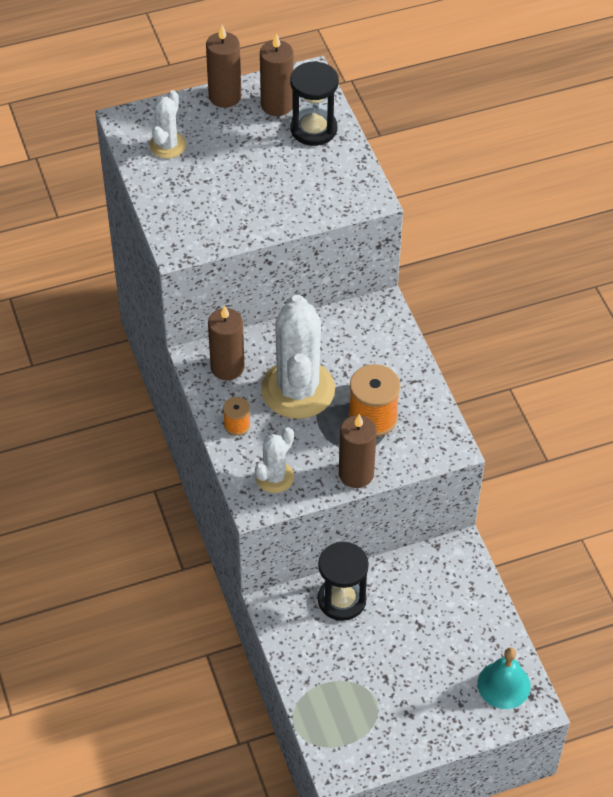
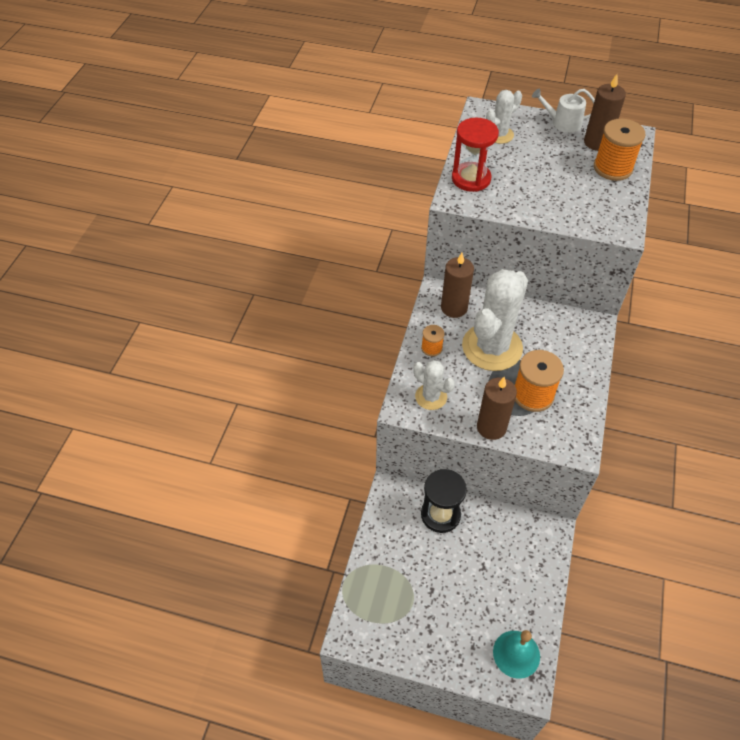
camera: 35 degrees right, 0 degrees up
(177, 216) = (471, 179): none -> red hourglass
(225, 96) = (563, 123): brown candle -> white watering can
(274, 477) = (431, 397): white cactus -> white cactus turned 60 degrees clockwise
(313, 129) = (612, 168): black hourglass -> orange spool

